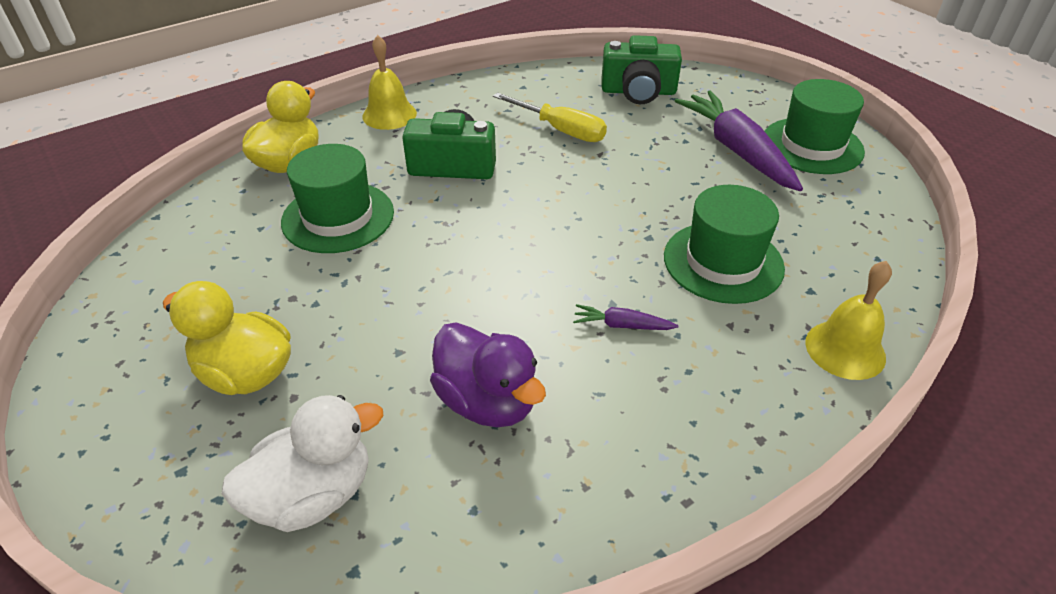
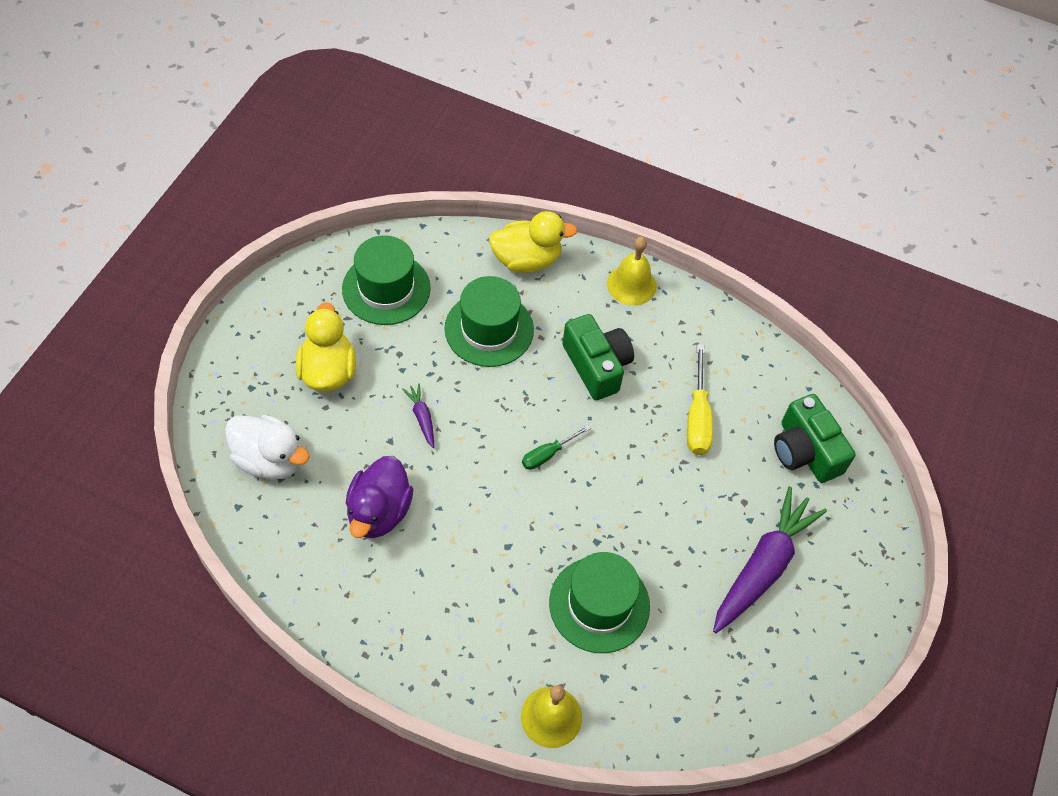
camera: 55 degrees right, 15 degrees up
(524, 232) = (547, 454): none -> green screwdriver
(622, 325) = (489, 561): purple carrot -> purple carrot (422, 418)
(812, 146) = (816, 627): green hat -> green hat (386, 288)

